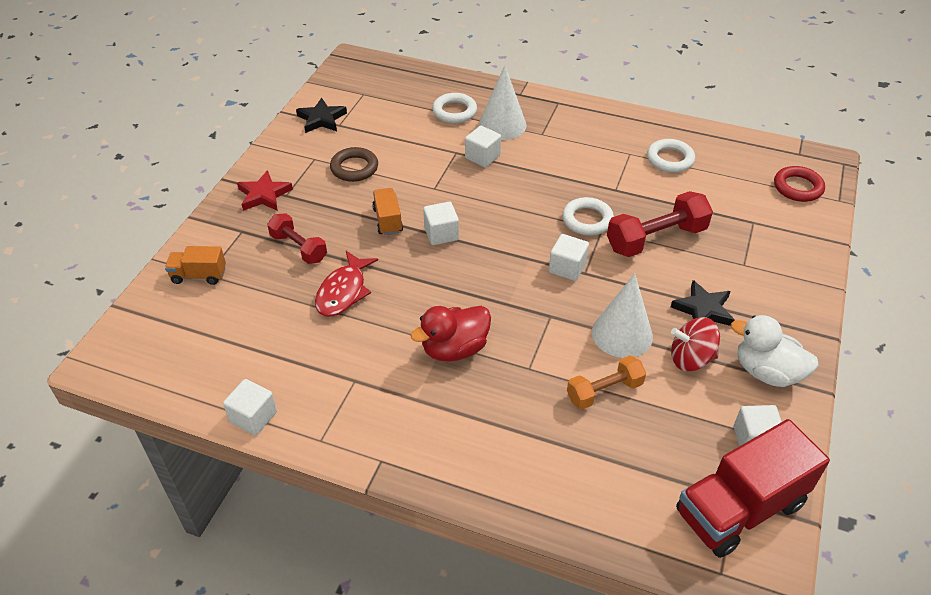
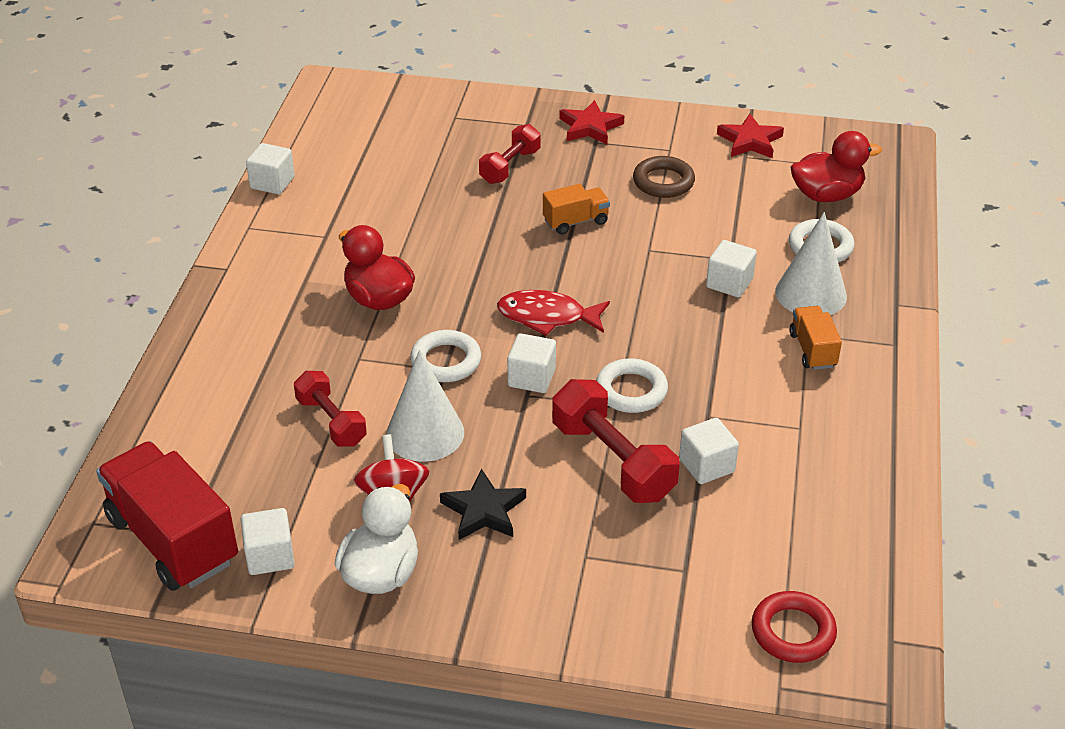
camera: 80 degrees right, 5 degrees down
(199, 275) = (451, 112): orange truck -> orange truck (812, 350)
(321, 119) = (750, 141): black star -> red star
(343, 291) = (449, 208): red fish -> red fish (547, 317)
(399, 98) = (826, 195): none -> red duck
(441, 234) = (564, 266): white cube -> white cube (706, 465)
(604, 391) = (331, 421): orange dumbbell -> red dumbbell
(670, 159) = (804, 473): white ring -> white ring (446, 361)

